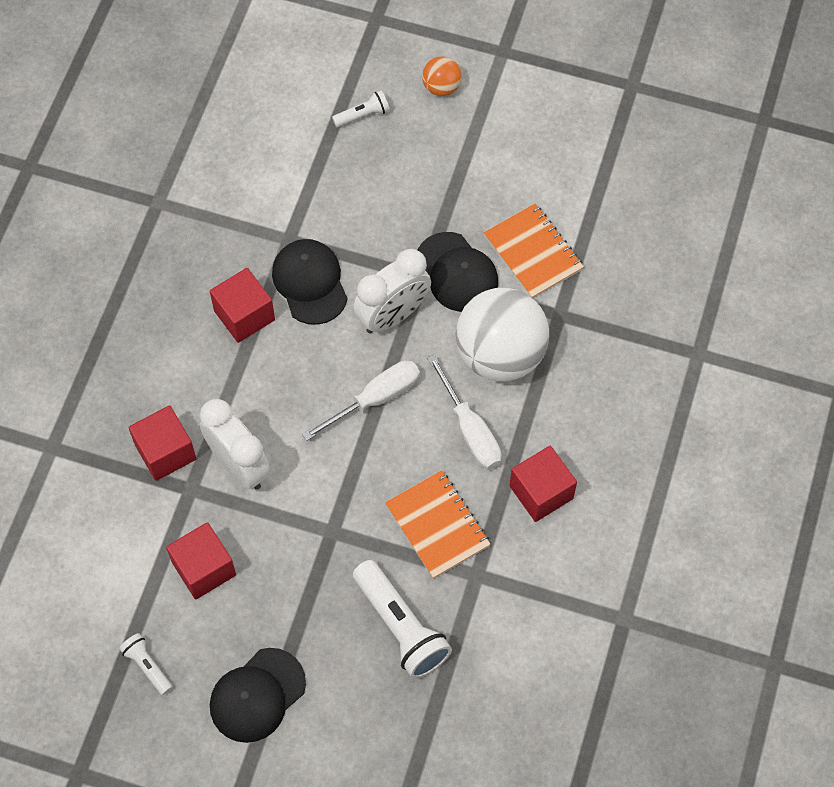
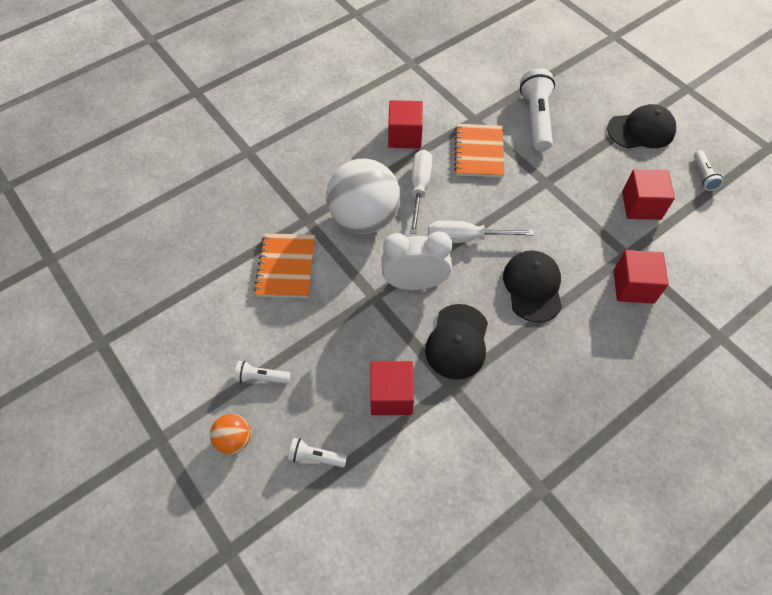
camera: 145 degrees left, 5 degrees down
(239, 465) = (584, 250): white clock -> none
(244, 315) = (522, 347): red cube -> red cube (391, 395)
(456, 272) = (348, 285): black cap -> black cap (533, 287)
(463, 144) = (261, 377): none -> white flashlight

